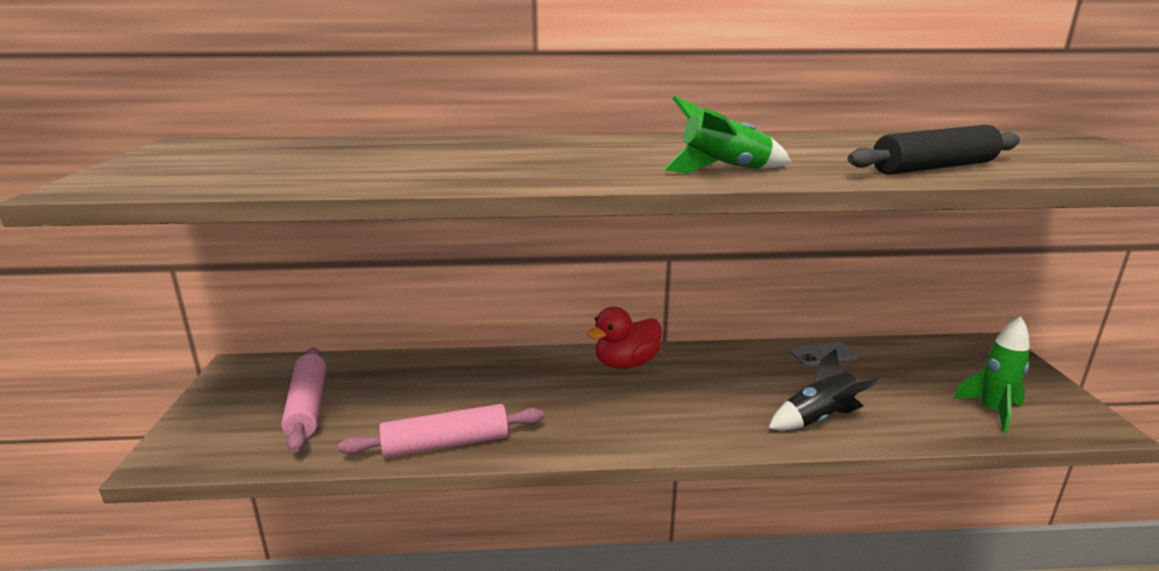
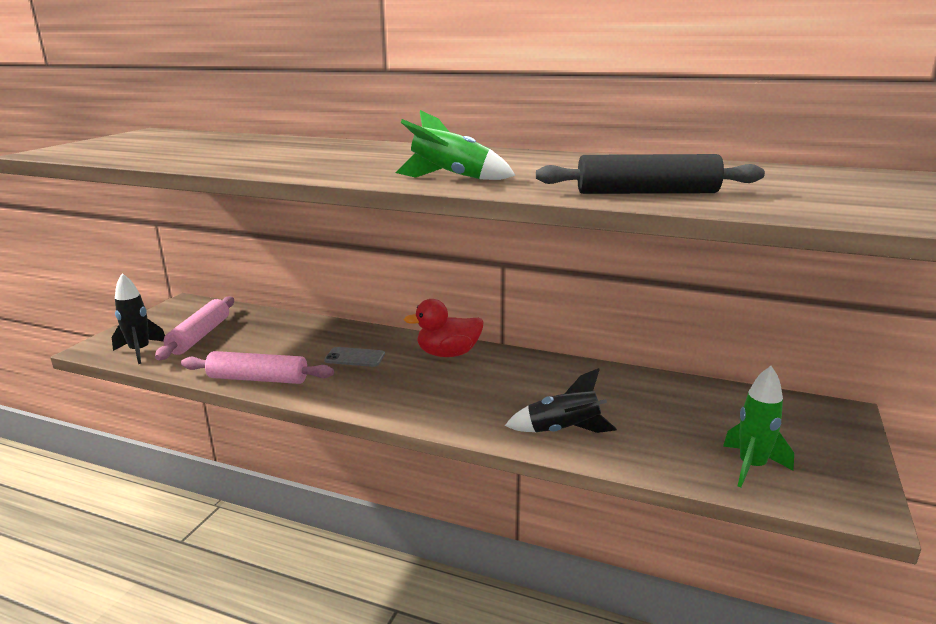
camera: 25 degrees right, 0 degrees up
(241, 447) = (140, 351): none -> black rocket
(823, 355) = (636, 383): grey phone -> grey phone (354, 357)

